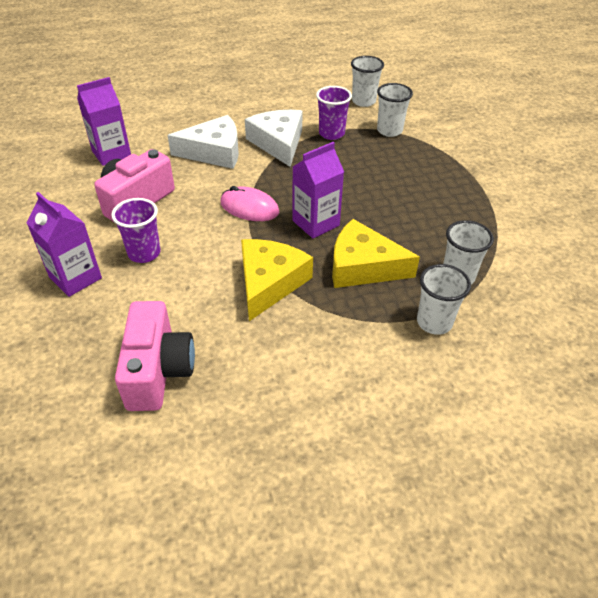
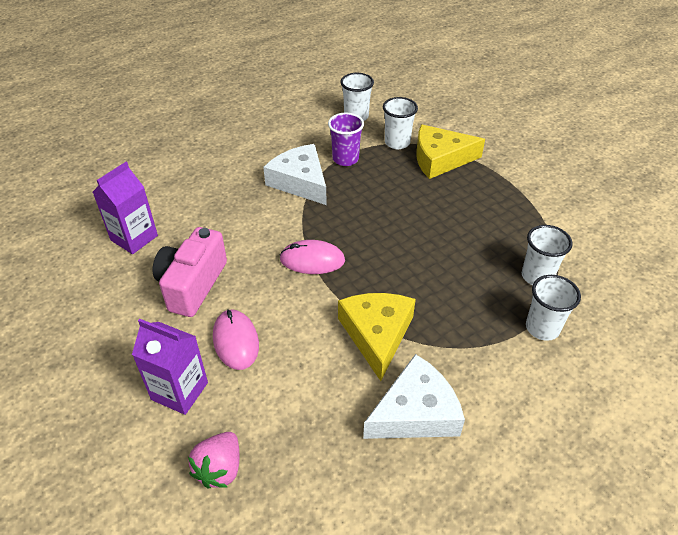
camera: 20 degrees left, 0 degrees up
(70, 346) = (220, 469): none -> pink strawberry
(144, 253) = (236, 341): purple cup -> pink mouse
(158, 371) = (325, 464): pink camera -> none
(214, 152) = (242, 208): white cheese -> white cheese (415, 412)
(316, 223) = (384, 259): purple carton -> none
(363, 266) = (451, 291): yellow cheese -> yellow cheese (440, 159)

